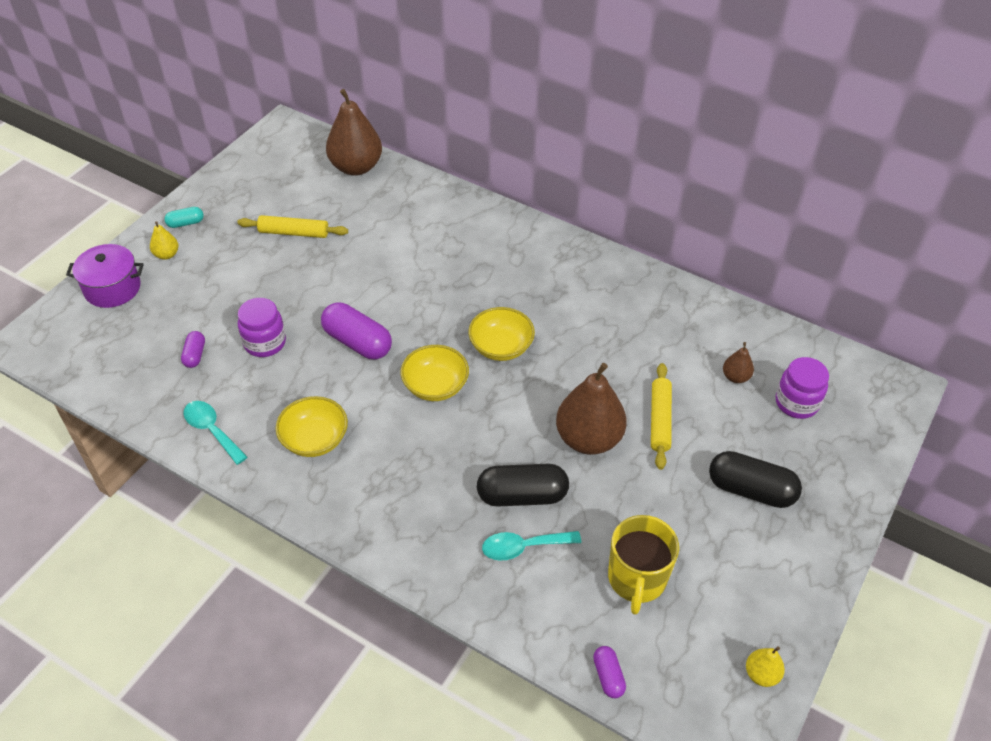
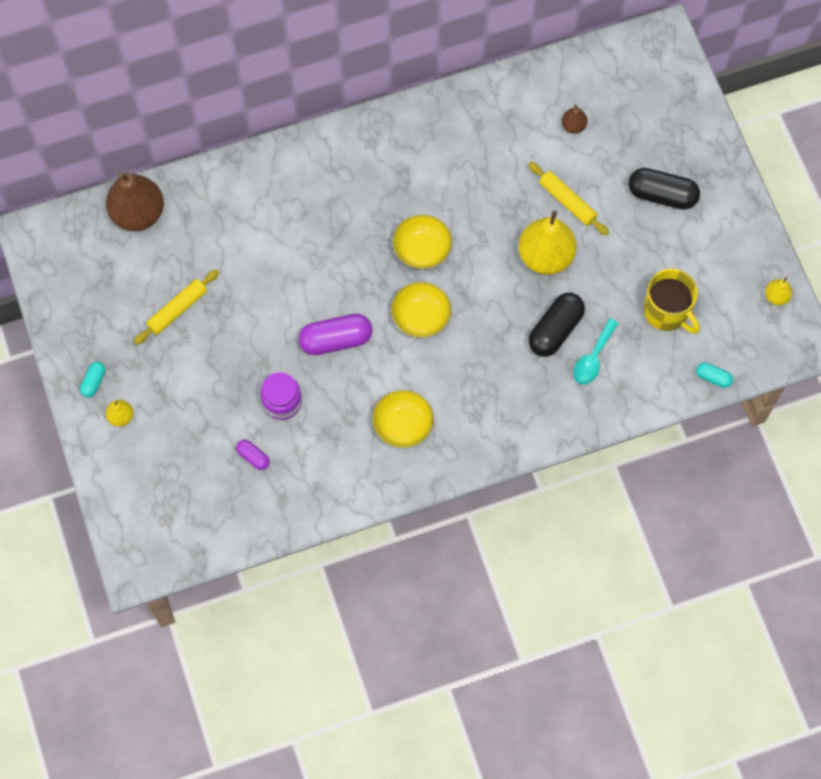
camera: 50 degrees left, 20 degrees up
(112, 288) = (126, 477): purple pot -> none
(212, 430) = (338, 486): turquoise spoon -> none
(588, 439) = (545, 256): brown pear -> yellow pear
(608, 676) = (713, 378): purple capsule -> turquoise capsule
(750, 490) = (662, 195): black capsule -> black capsule turned 45 degrees clockwise
(796, 403) = (623, 109): purple jar -> none

